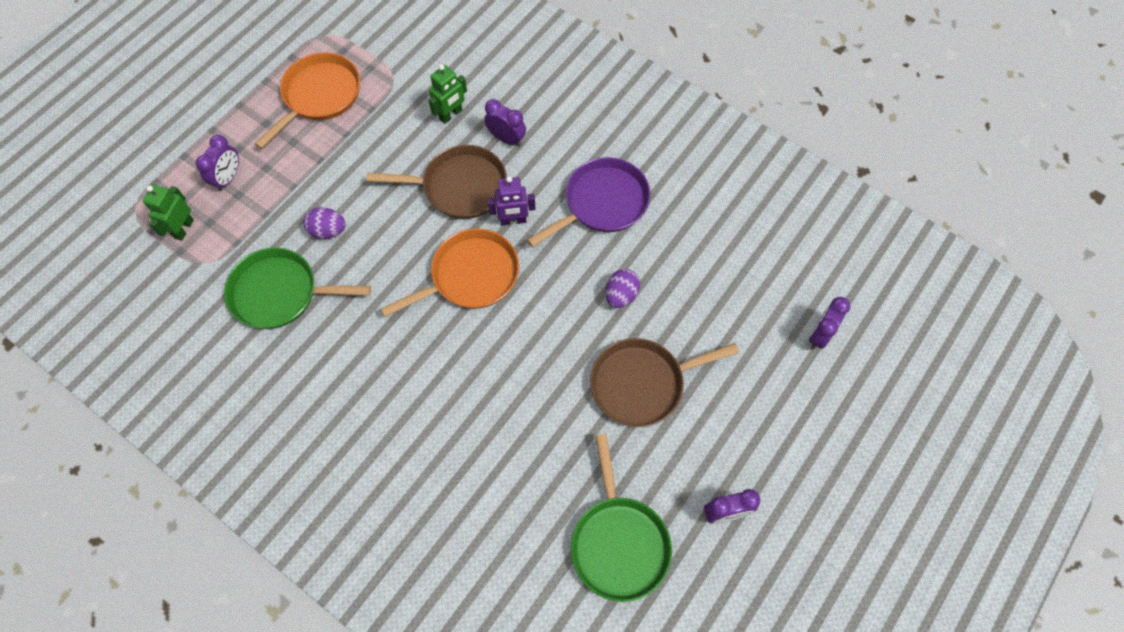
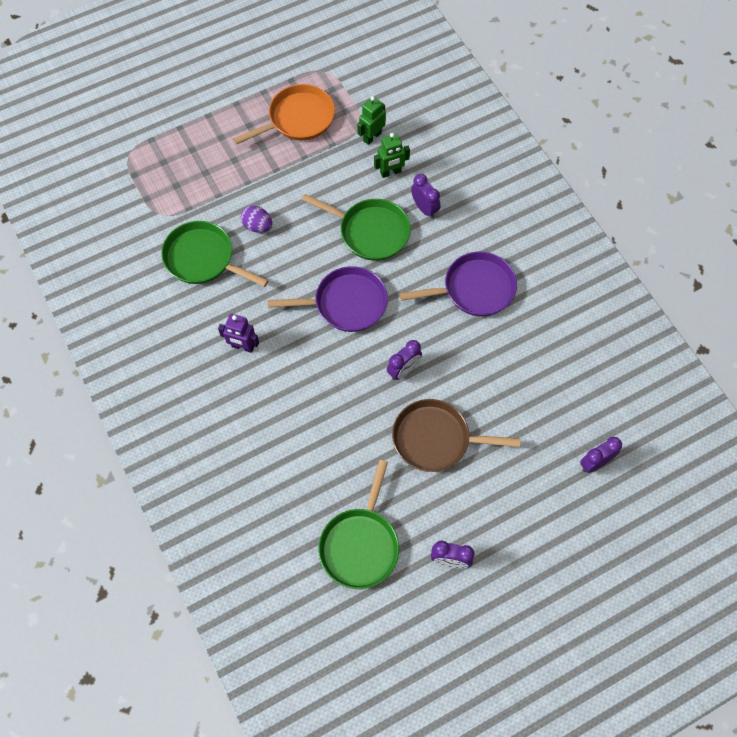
camera: 25 degrees right, 0 degrees up
(184, 229) = (156, 183): green robot -> green robot (372, 137)
(228, 178) = (204, 157): purple clock -> purple clock (403, 370)
(459, 187) = (370, 232): brown pan -> green pan
(470, 276) = (346, 303): orange pan -> purple pan
(513, 220) = (398, 274): purple robot -> purple robot (243, 346)
(621, 295) = (453, 366): purple egg -> none

